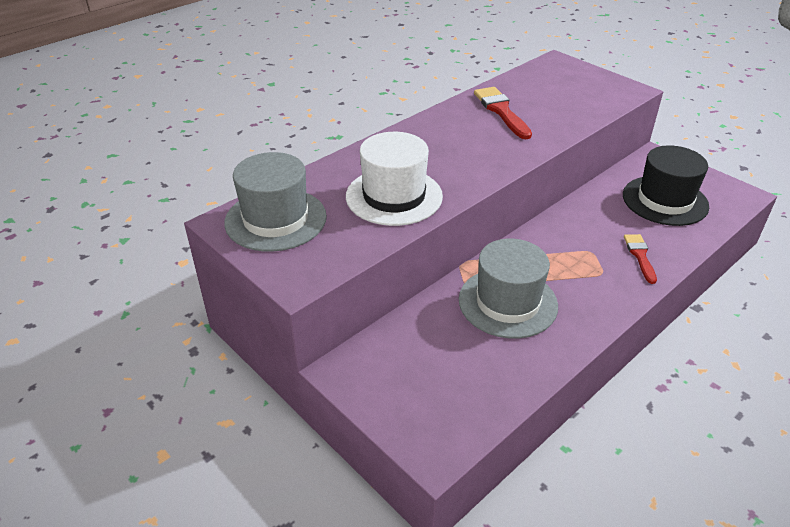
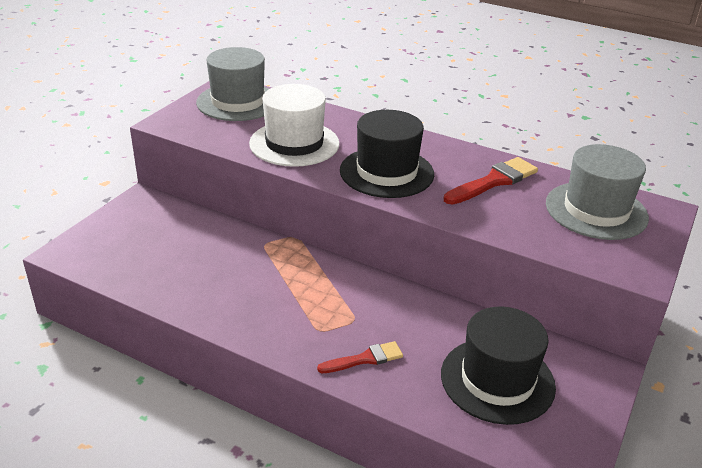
camera: 70 degrees right, 5 degrees down
(470, 156) = (386, 172): none -> black hat
(507, 302) = (248, 270): grey hat -> grey hat (596, 210)

